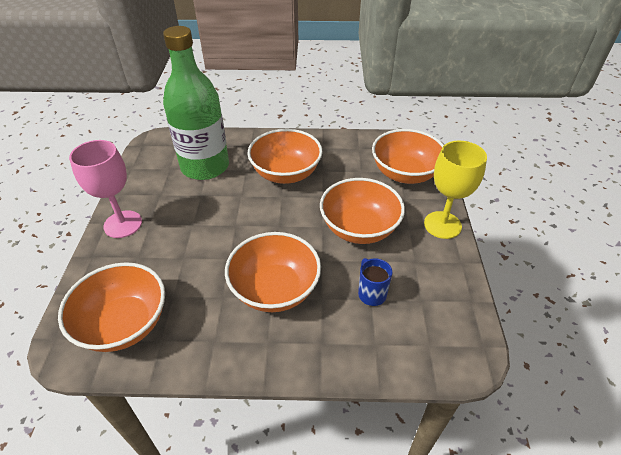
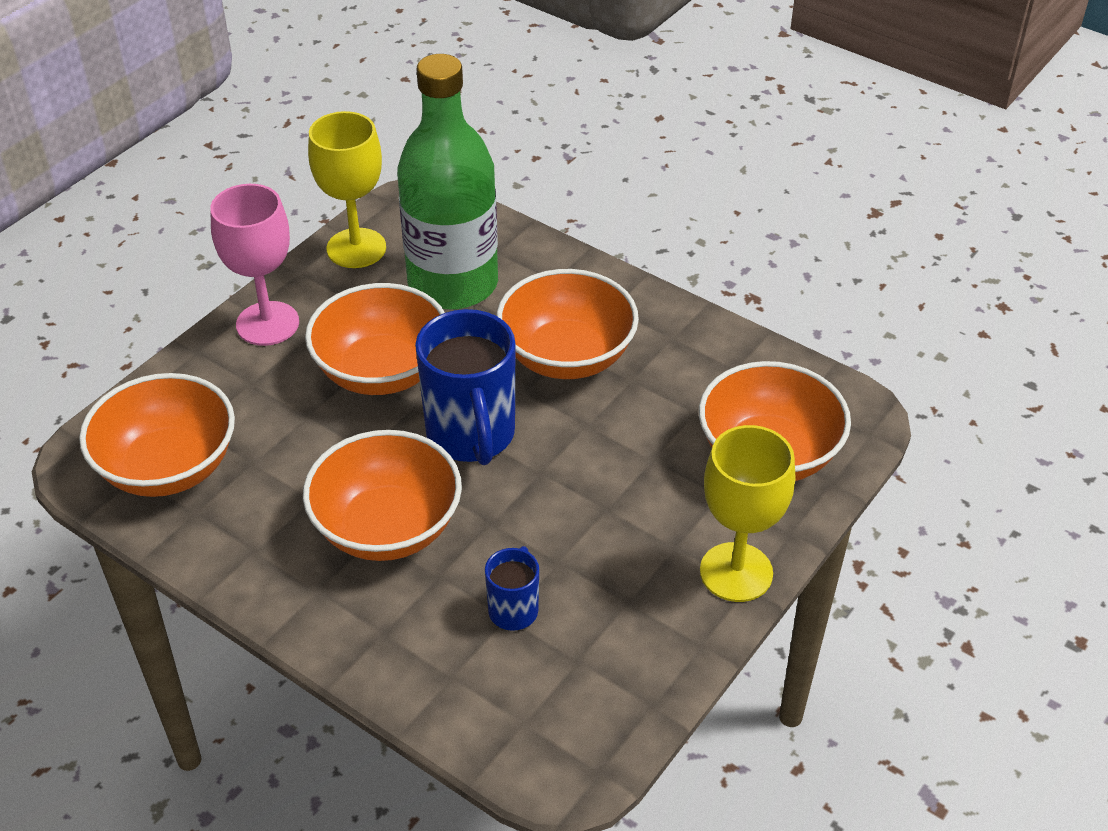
camera: 35 degrees right, 0 degrees up
(142, 171) = (356, 248): none -> yellow goblet
(275, 226) = (471, 436): none -> blue mug
(359, 228) = (594, 506): orange bowl -> orange bowl (382, 371)

